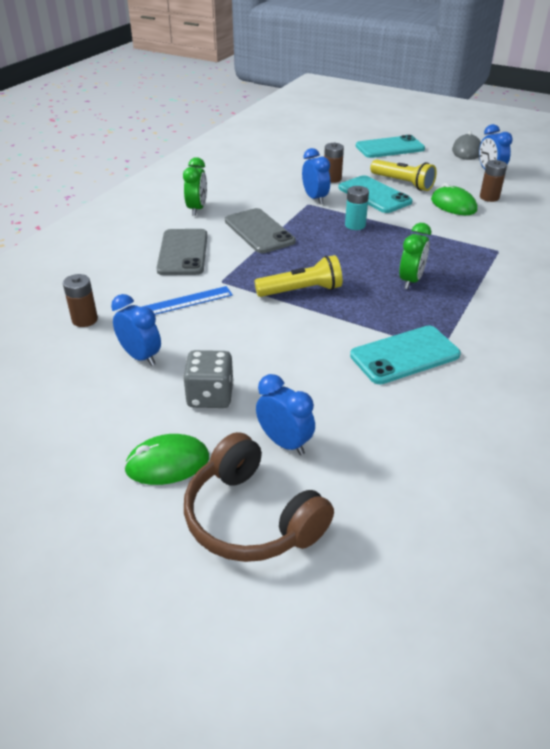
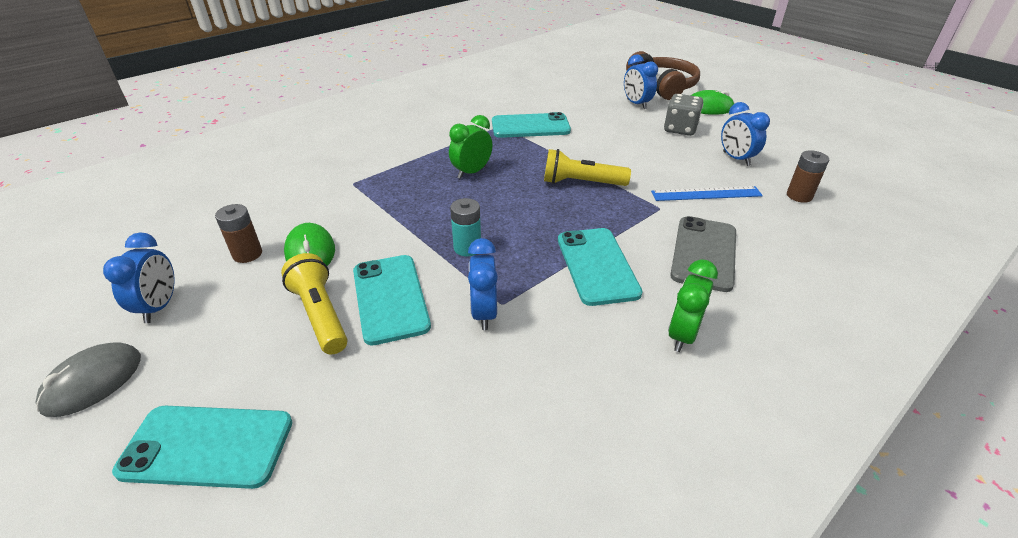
camera: 160 degrees left, 0 degrees up
(259, 231) = (597, 266): grey phone -> turquoise phone
(332, 179) = (419, 359): brown battery -> none

